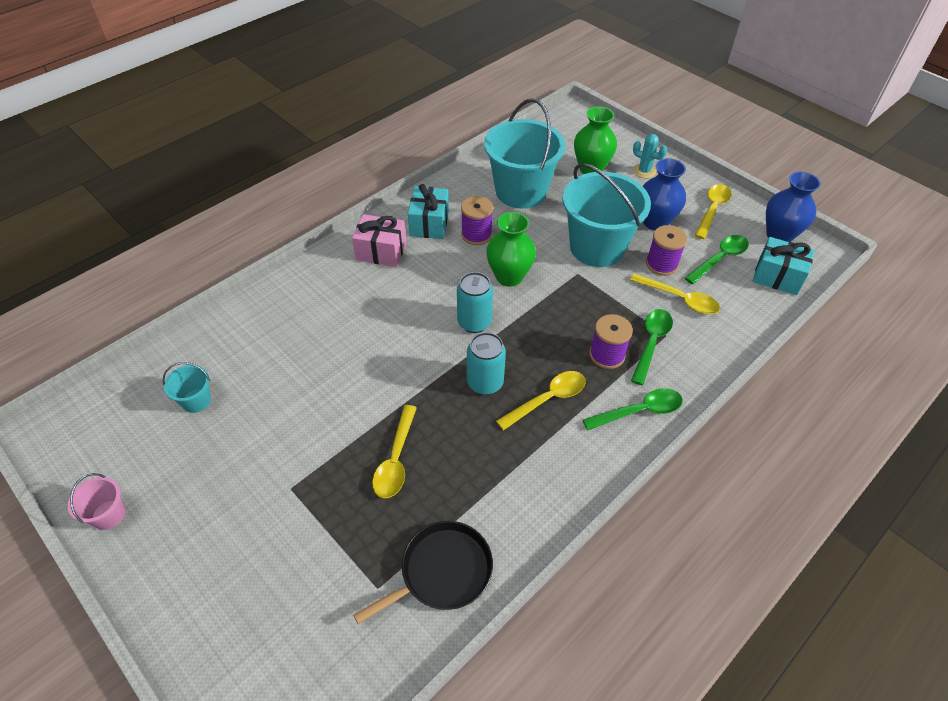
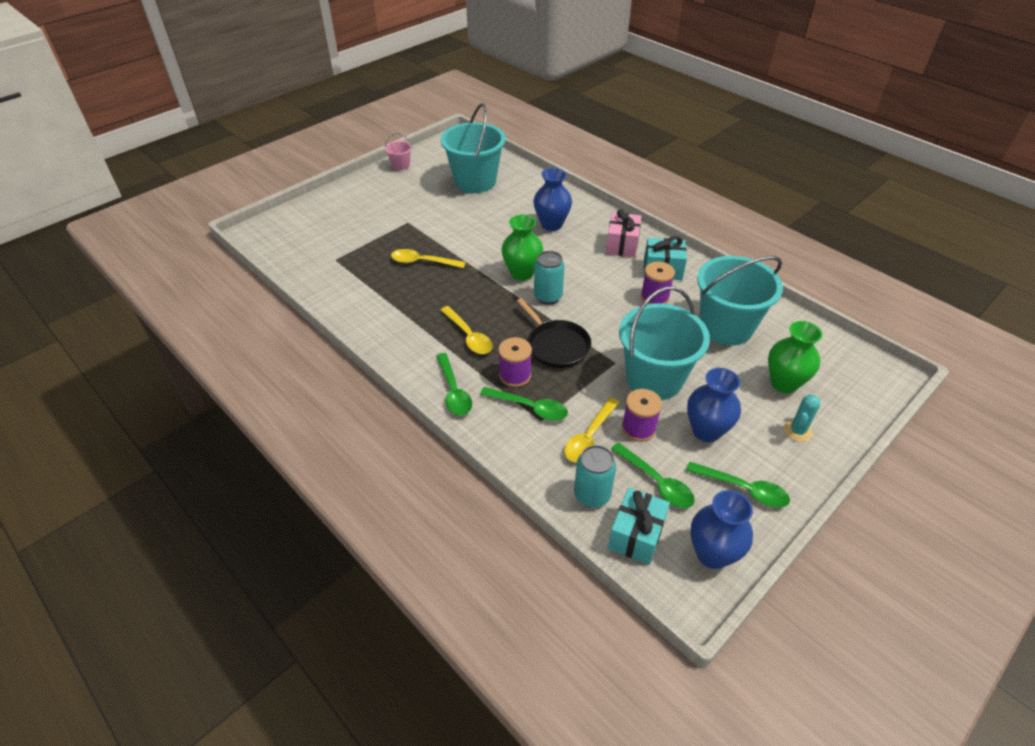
camera: 90 degrees right, 5 degrees down
(196, 400) = (475, 181): turquoise bucket -> turquoise bucket, size x2.31
(328, 313) = (551, 224): none -> blue vase
(442, 572) = (339, 284): black pan -> black pan (556, 345)
(485, 383) = (486, 302): turquoise can -> turquoise can (592, 495)
(509, 276) = (603, 317): green vase -> green vase (522, 273)
(712, 210) = (743, 489): yellow spoon -> green spoon

